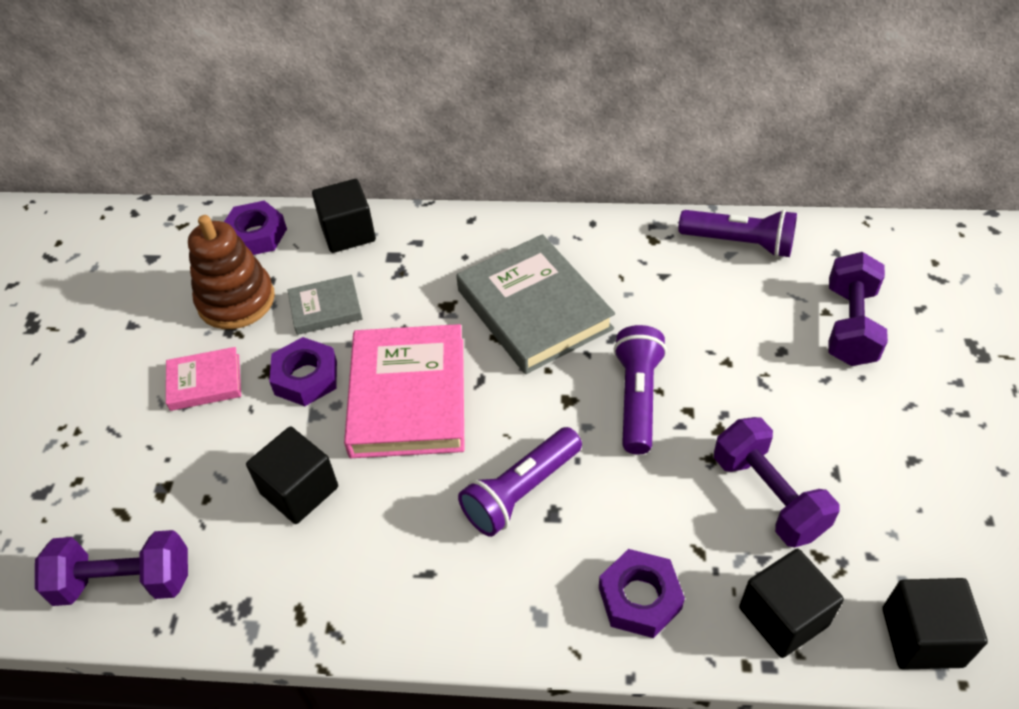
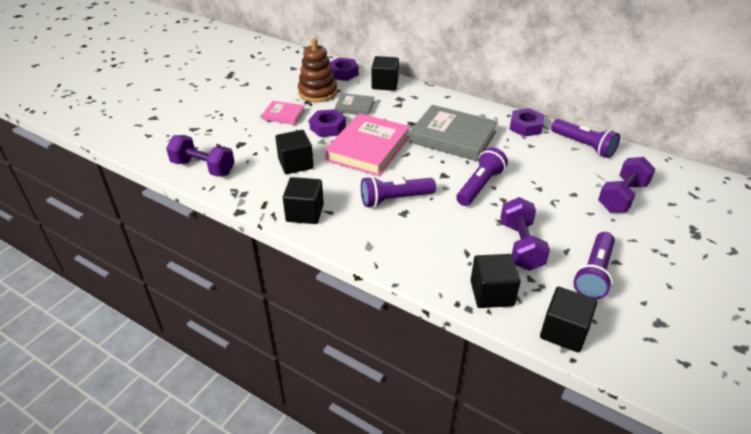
camera: 25 degrees right, 10 degrees down
(386, 597) = (305, 213): none -> black cube
(534, 309) = (453, 137): grey book -> grey book turned 60 degrees counterclockwise
(639, 598) = (422, 258): purple nut -> purple nut (525, 127)
(897, 500) = (594, 274): none -> purple flashlight

